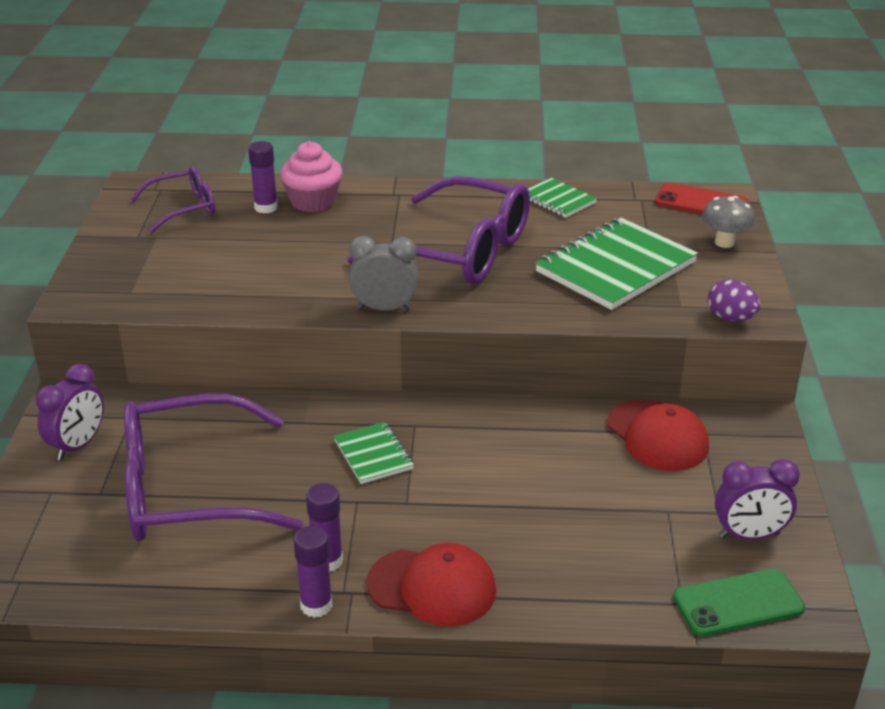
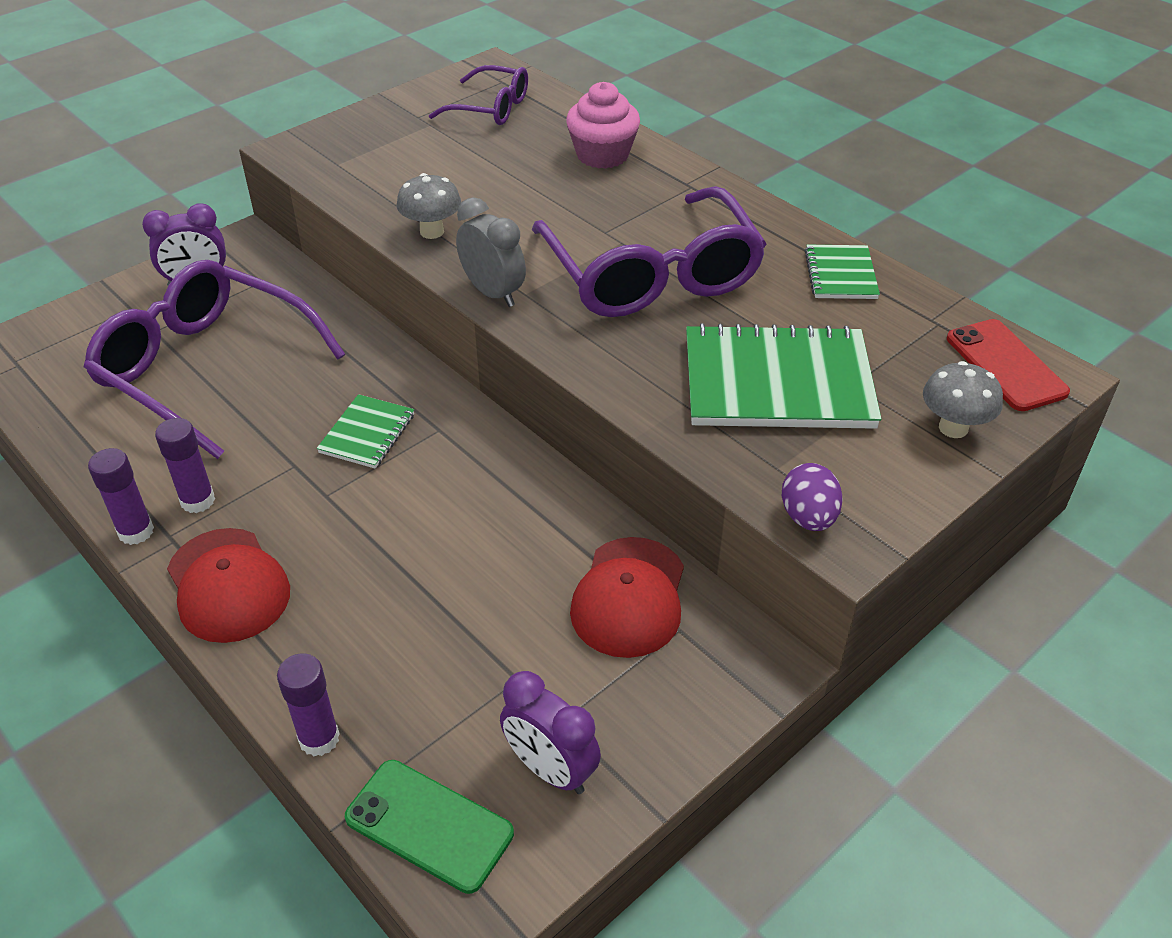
camera: 45 degrees right, 10 degrees up
(266, 207) = (555, 140): purple glue stick -> purple glue stick (319, 738)
(280, 297) = (432, 232): none -> grey mushroom

